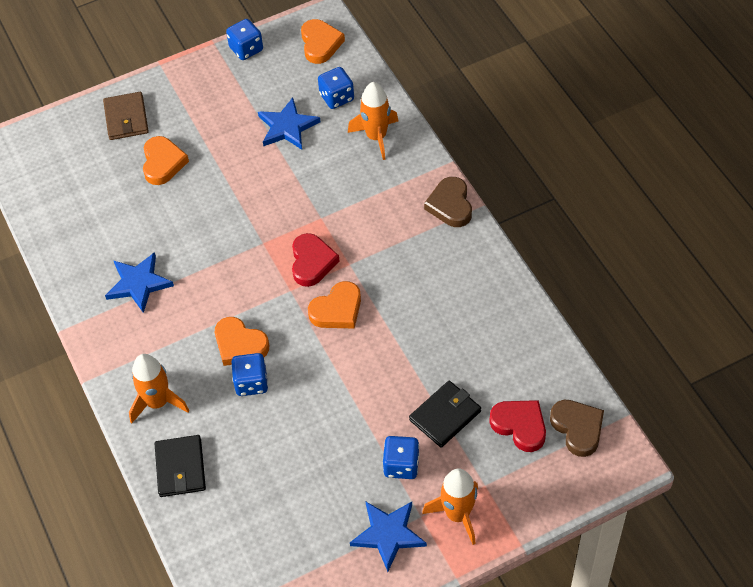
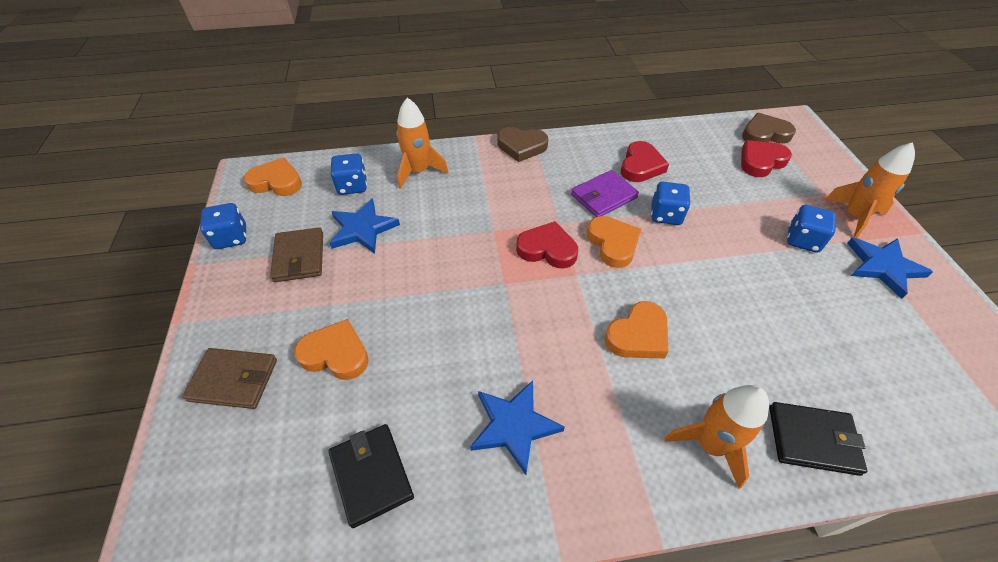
camera: 75 degrees left, 5 degrees down
(242, 100) = (299, 257): none -> brown wallet
(251, 383) = (693, 336): blue dice -> blue dice (665, 215)
(400, 290) = (603, 196): none -> purple wallet
(445, 415) = (748, 200): black wallet -> black wallet (371, 475)
(463, 314) = (641, 166): none -> red heart

